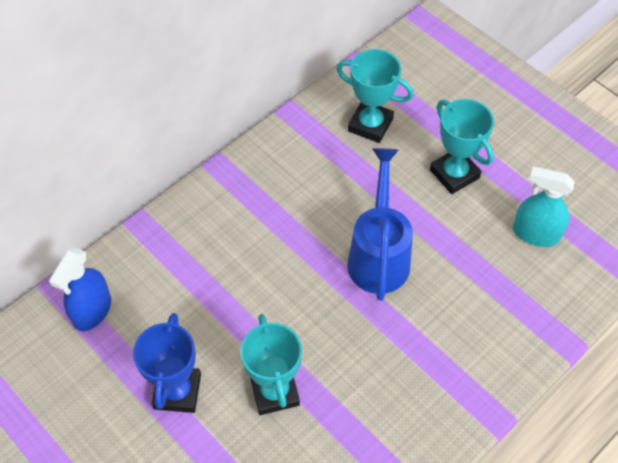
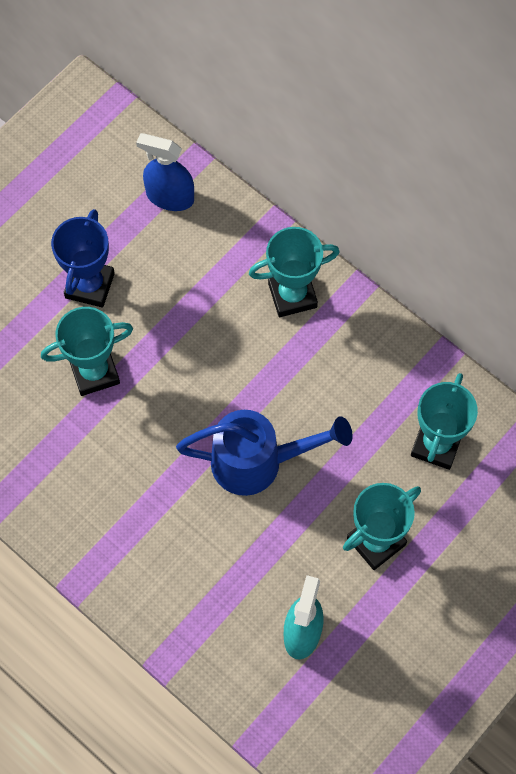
camera: 85 degrees right, 10 degrees up
(177, 391) = (90, 285): blue trophy -> blue trophy turned 75 degrees counterclockwise
(217, 215) = (292, 295): none -> turquoise trophy

